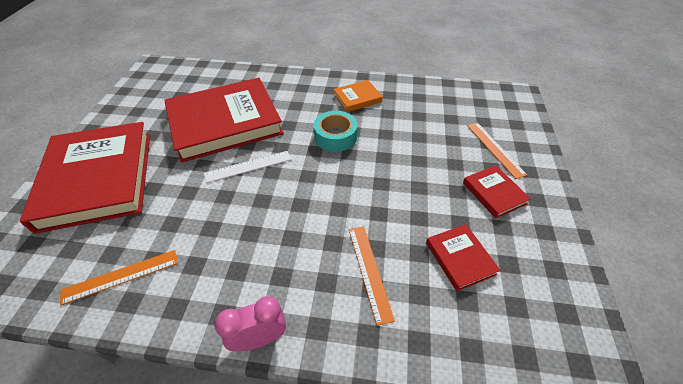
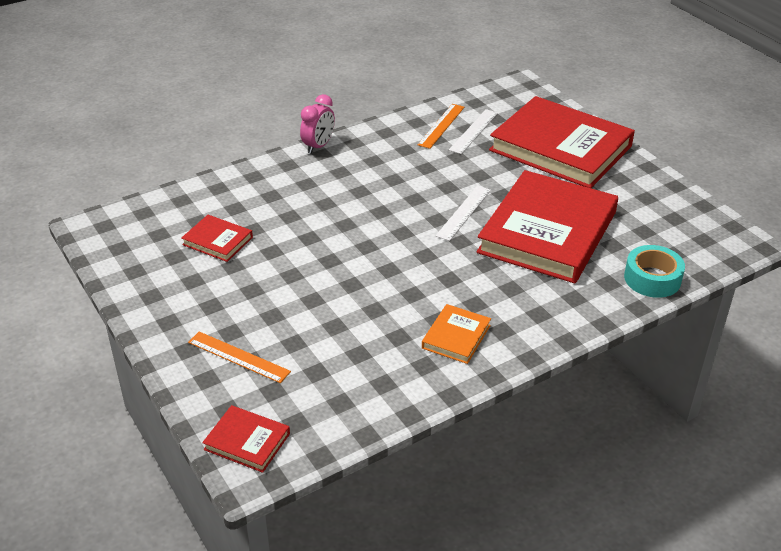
camera: 140 degrees right, 10 degrees down
(112, 246) = (473, 131): none -> white ruler
(335, 137) = (422, 278): turquoise tape -> turquoise tape (652, 279)
(369, 271) = (281, 202): orange ruler -> none
(494, 193) = (215, 306): red book -> red book (247, 441)

